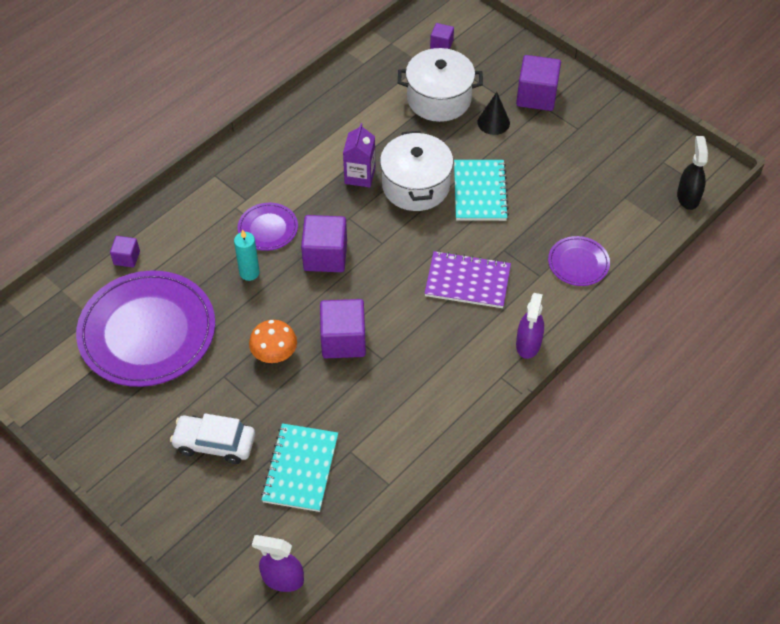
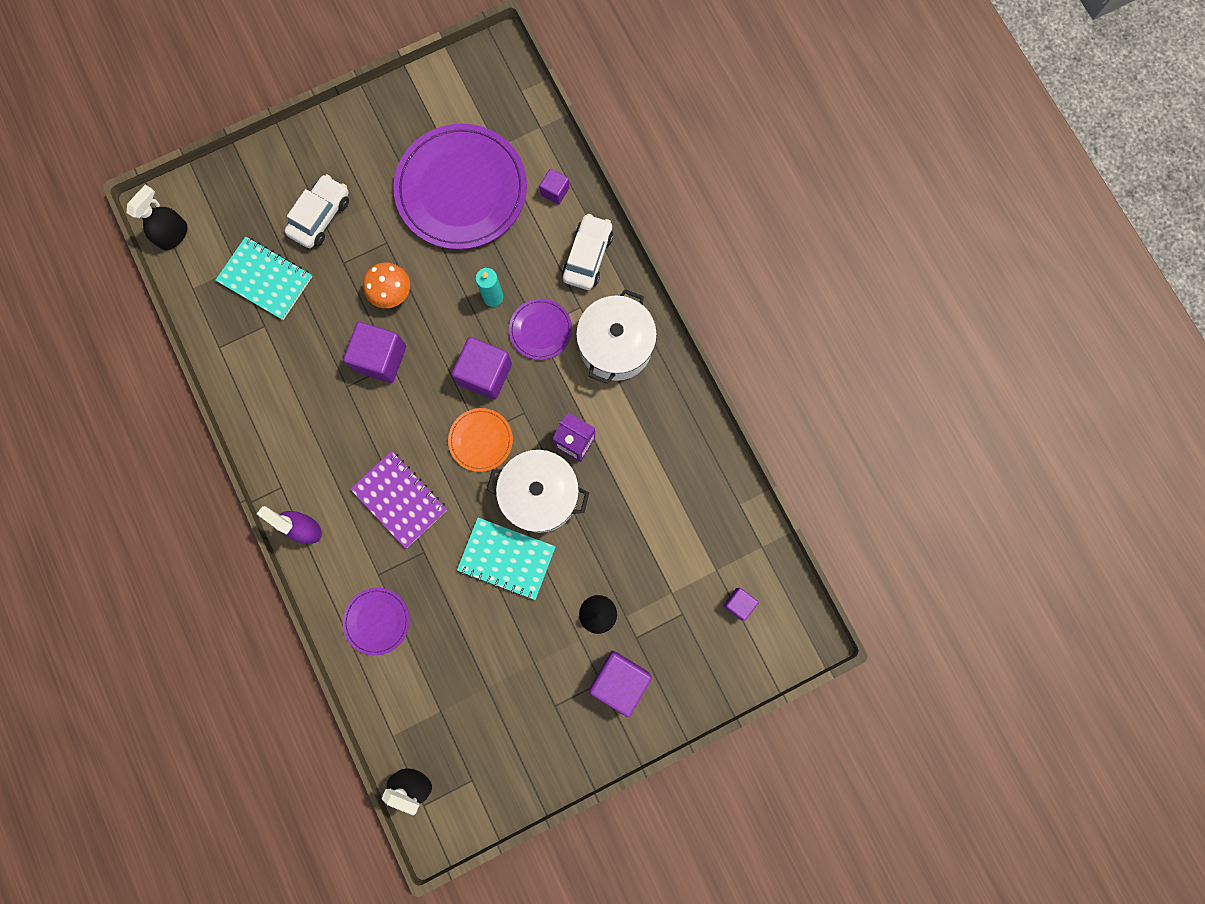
camera: 110 degrees right, 25 degrees up
(185, 215) = (587, 256): none -> white car
(282, 579) = (174, 235): purple spray bottle -> black spray bottle
(387, 240) = (481, 440): none -> orange plate
(439, 99) = (654, 567): white pot -> white pot (615, 346)
(467, 281) = (399, 500): purple notebook -> purple notebook turned 75 degrees counterclockwise

